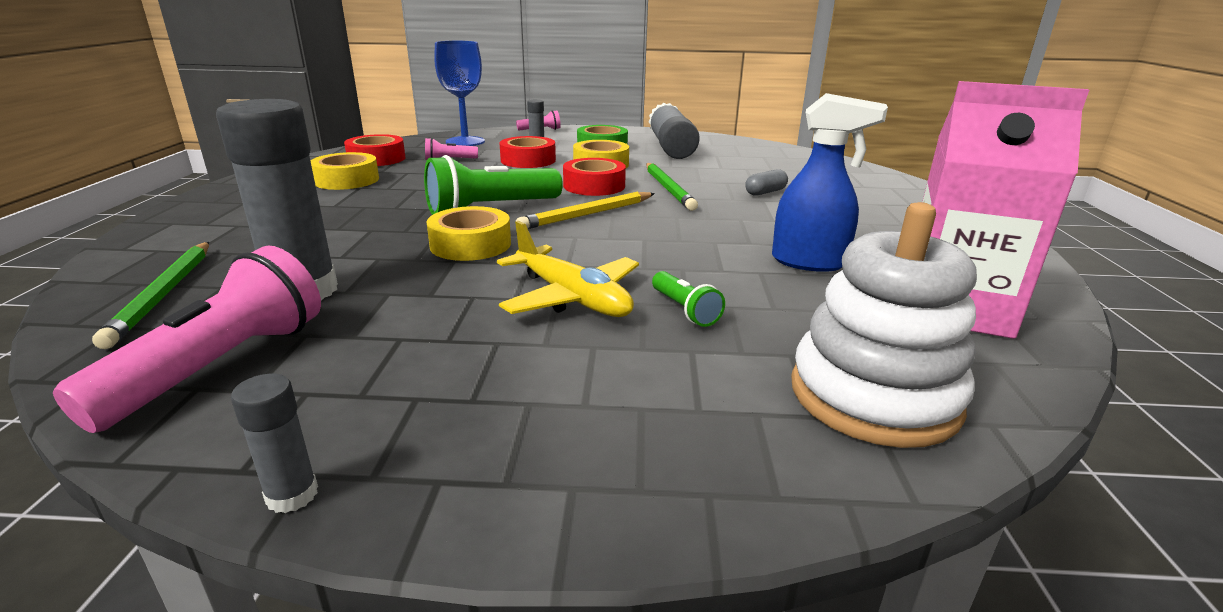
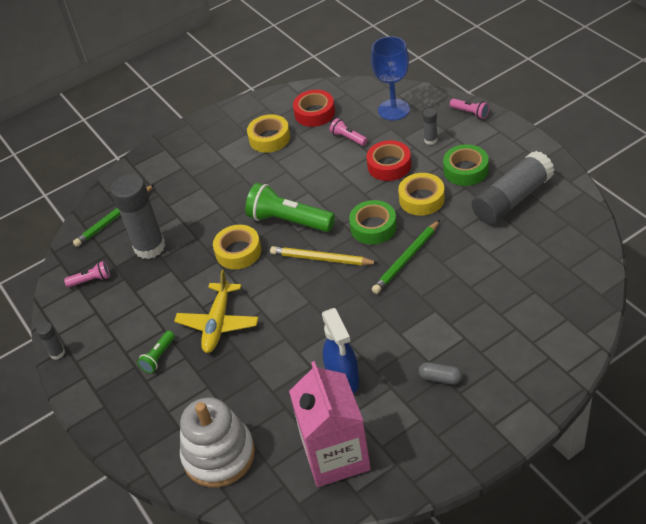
camera: 60 degrees right, 20 degrees up
(220, 366) = (91, 280): pink flashlight -> pink flashlight, size x0.49
(594, 186) = (373, 227): red tape -> green tape
(684, 310) = (240, 364): green flashlight -> green flashlight (158, 357)
(765, 192) = (453, 303): grey capsule -> grey capsule (440, 378)

